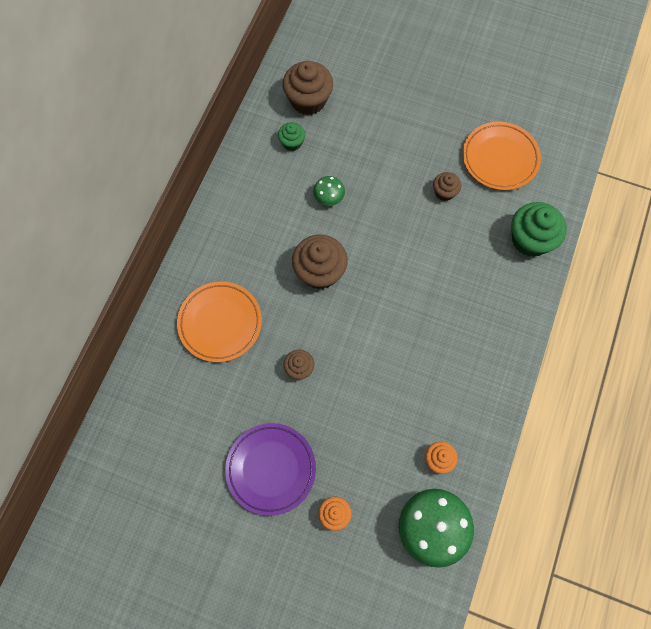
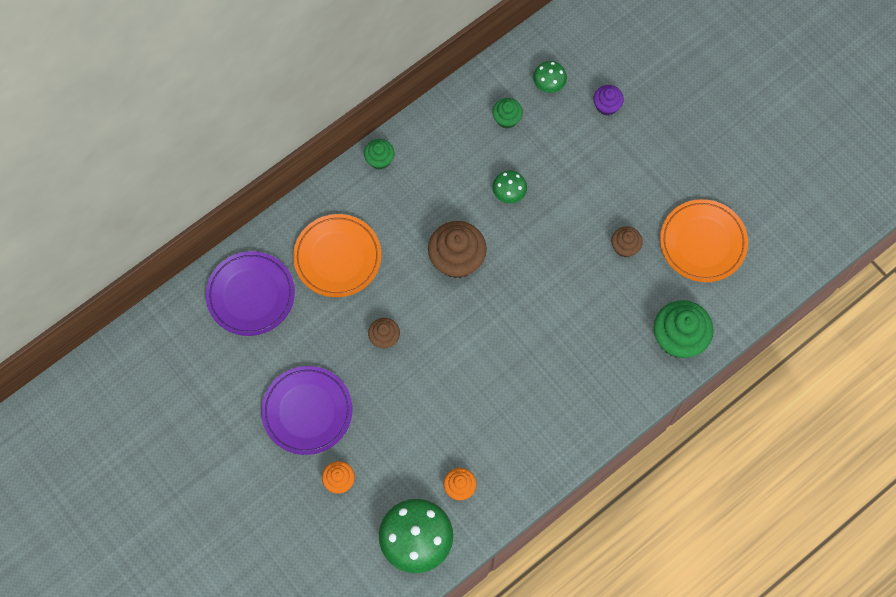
camera: 30 degrees right, 0 degrees up
(163, 395) = (251, 295): none -> purple plate
(208, 225) = (379, 159): none -> green cupcake
(308, 100) = (549, 83): brown cupcake -> green mushroom
(363, 95) = (606, 106): none -> purple cupcake

